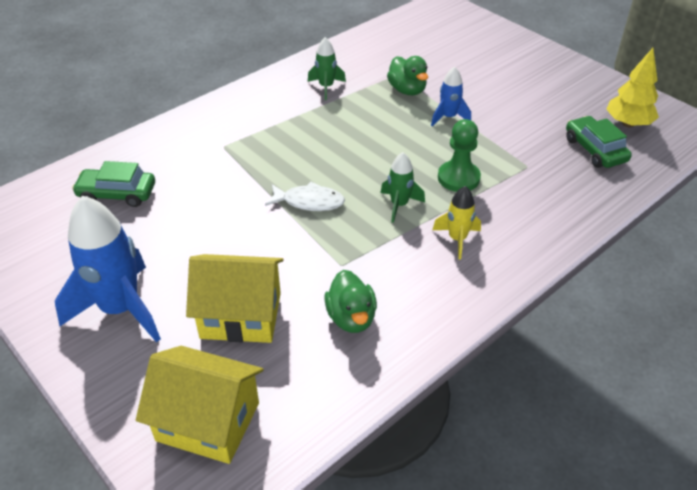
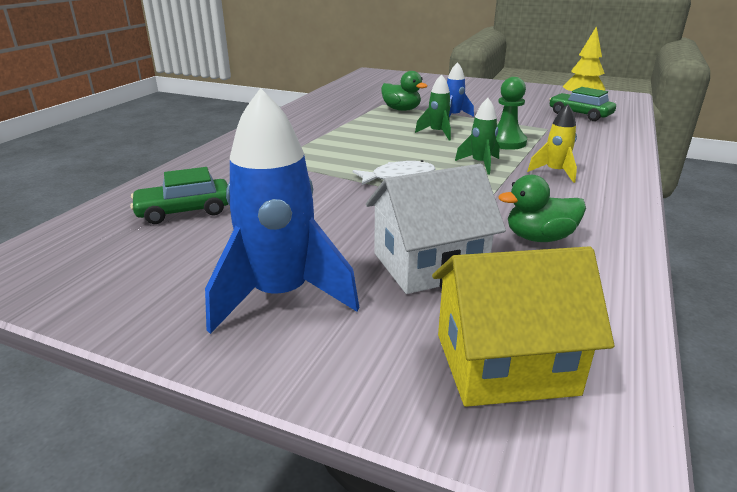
camera: 25 degrees left, 15 degrees down
(241, 315) = (429, 264): yellow house -> white house
(326, 87) = (331, 117): green rocket -> green rocket (437, 133)
(351, 318) = (539, 238): green duck -> green duck turned 120 degrees clockwise

